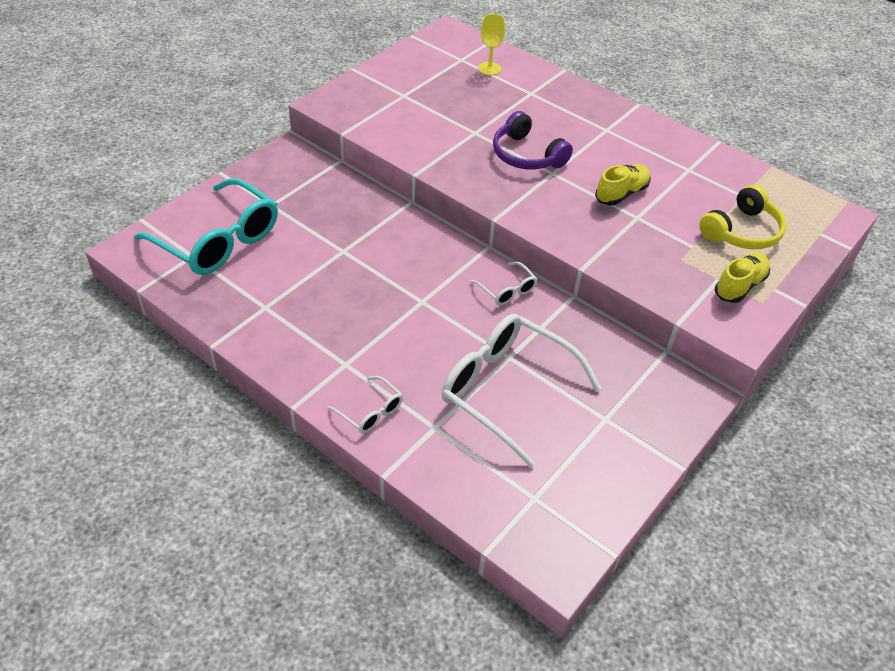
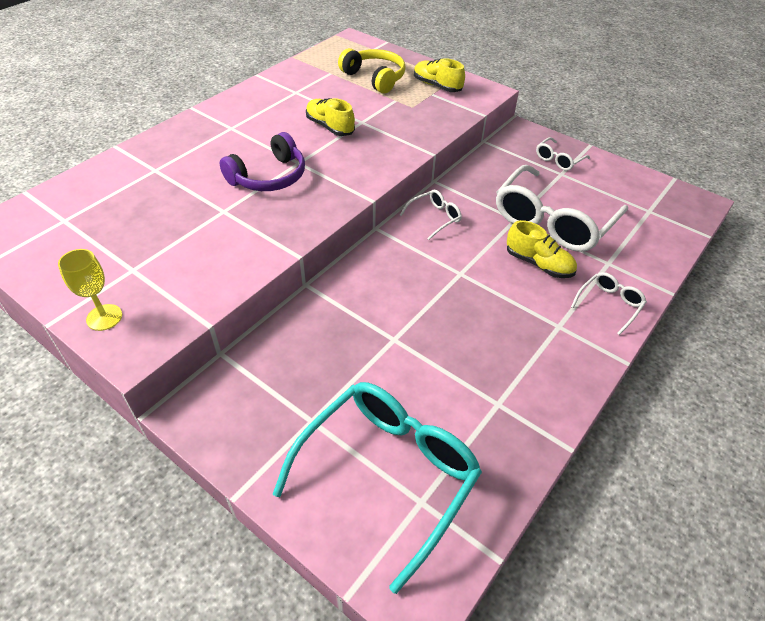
camera: 90 degrees left, 0 degrees up
(434, 364) = (538, 264): none -> yellow shoe
(489, 68) = (94, 198): yellow goblet -> yellow goblet (104, 317)
(637, 421) = (558, 160): none -> white glasses

